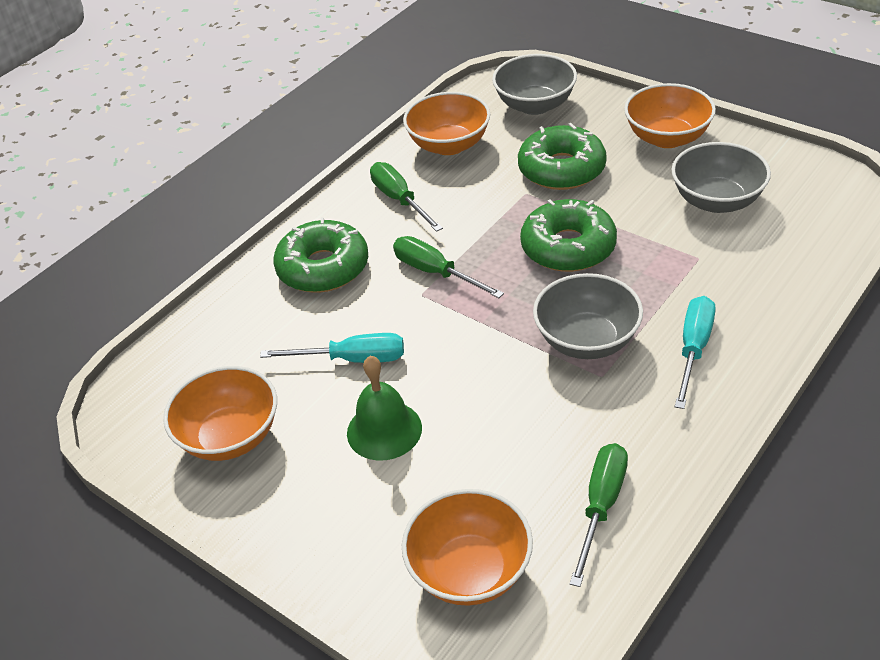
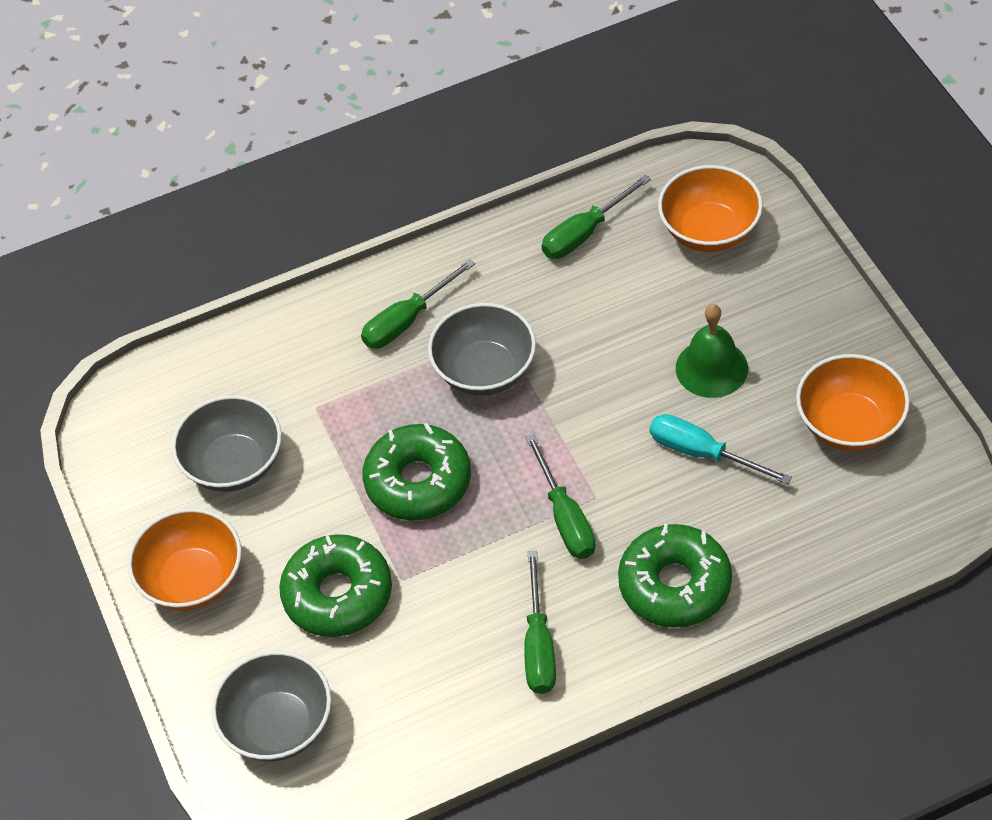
camera: 150 degrees left, 10 degrees up
(449, 145) = (426, 710): orange bowl -> none
(693, 349) = (407, 320): turquoise screwdriver -> green screwdriver

